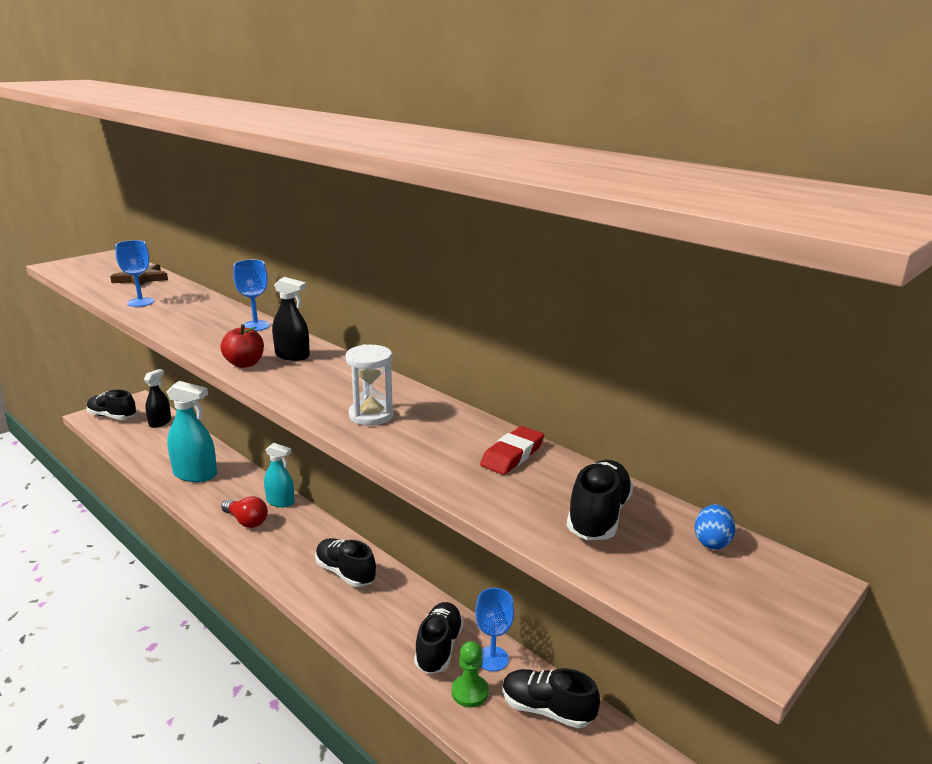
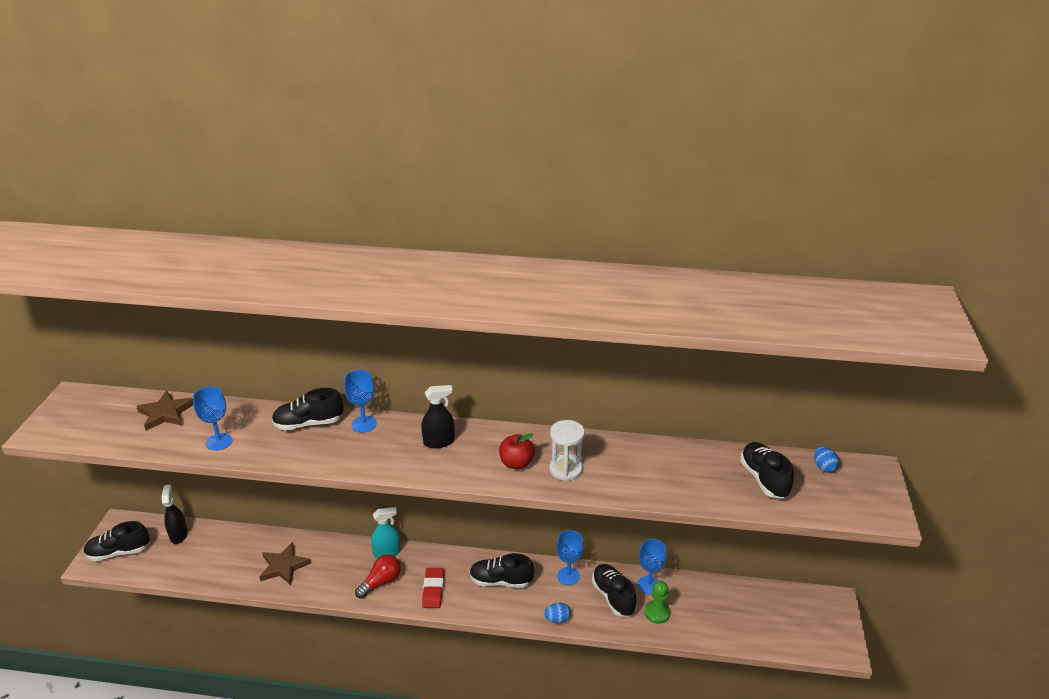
camera: 35 degrees left, 10 degrees up
(195, 474) = (284, 566): turquoise spray bottle -> brown star
(244, 364) = (417, 466): red apple -> red apple (516, 463)
(246, 521) = (381, 582): red light bulb -> red light bulb turned 45 degrees counterclockwise
(356, 636) = (557, 619): none -> blue egg
(415, 603) = (568, 576): none -> blue goblet
(512, 455) = (679, 459): red eraser -> red eraser (433, 590)
(547, 709) = (704, 597): black shoe -> black shoe (308, 423)

